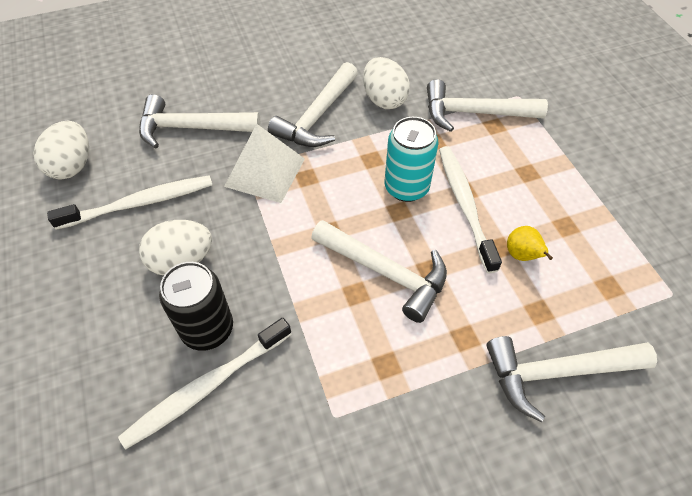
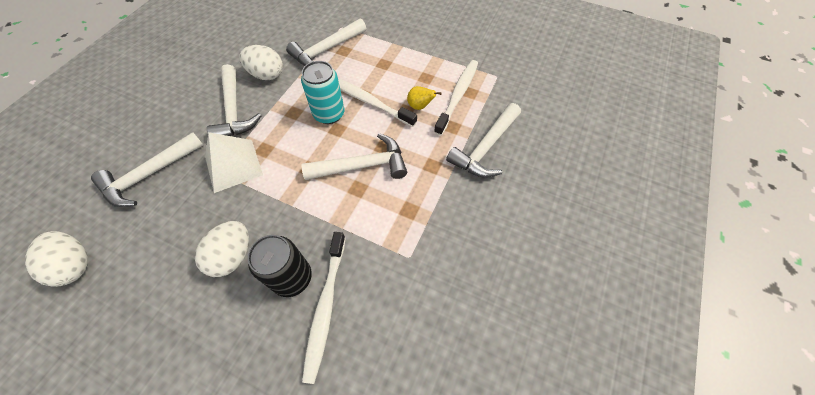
camera: 45 degrees left, 5 degrees up
(139, 203) = (161, 247): white toothbrush -> white toothbrush (457, 96)

